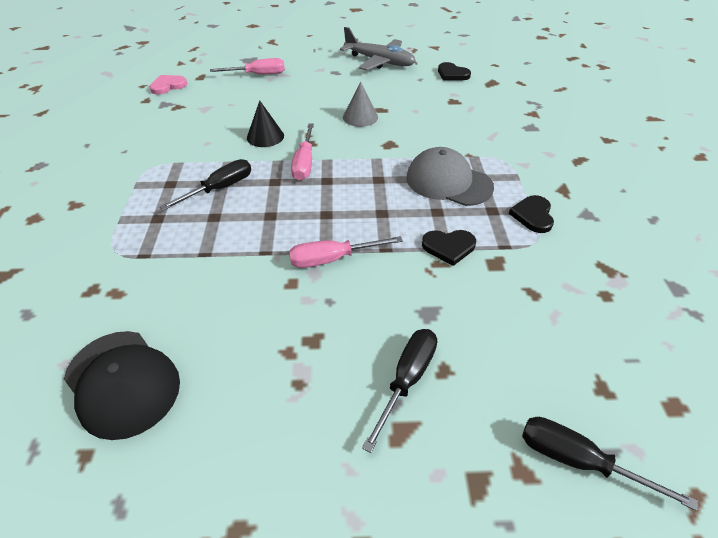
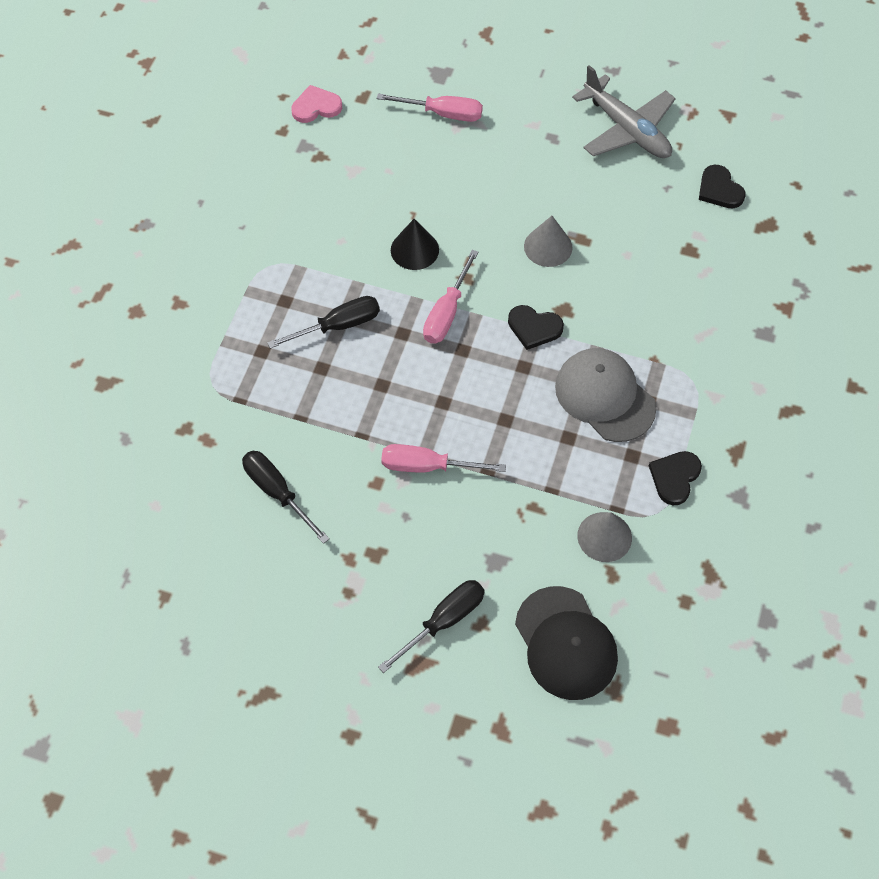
camera: 20 degrees right, 15 degrees up
(122, 383) = (201, 541): black cap -> black cap (566, 643)
(449, 247) = (556, 490): black heart -> black heart (534, 328)
(508, 268) = (604, 536): none -> grey cone
(578, 461) = (551, 738): black screwdriver -> black screwdriver (277, 492)

